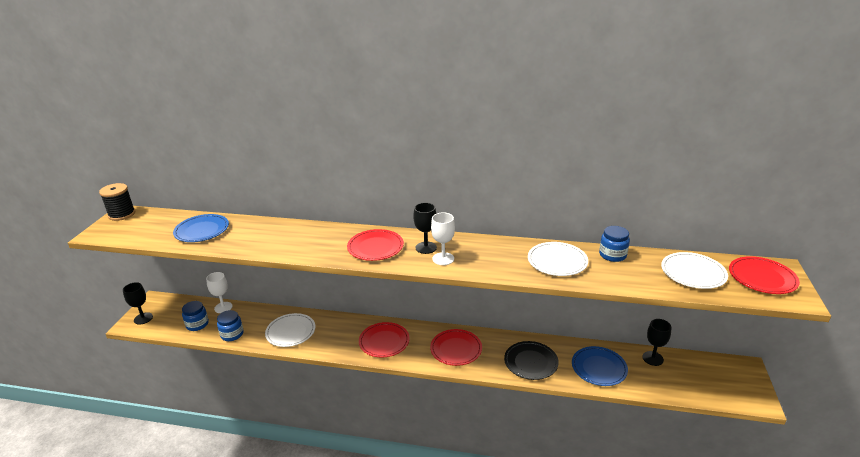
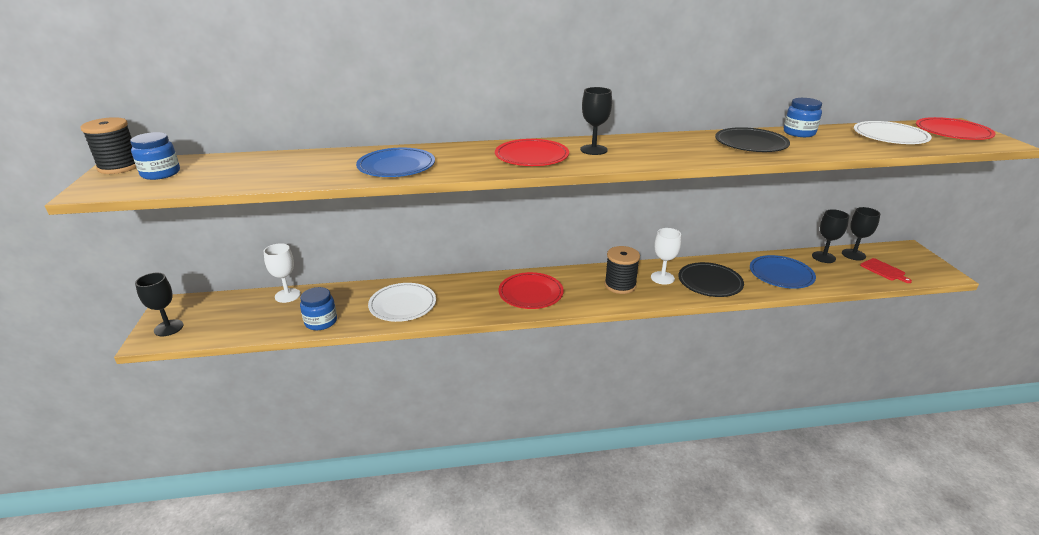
camera: 20 degrees left, 0 degrees up
(197, 324) = (260, 320): blue jar -> blue jar (160, 173)
(202, 230) = (269, 168): blue plate -> blue plate (396, 166)
(443, 259) = (625, 156): white goblet -> white goblet (662, 278)
(456, 349) = (620, 285): red plate -> black spool
(557, 261) = (751, 143): white plate -> black plate
(684, 361) = (853, 254): none -> black goblet
(700, 384) = (884, 270): none -> red cutting board

